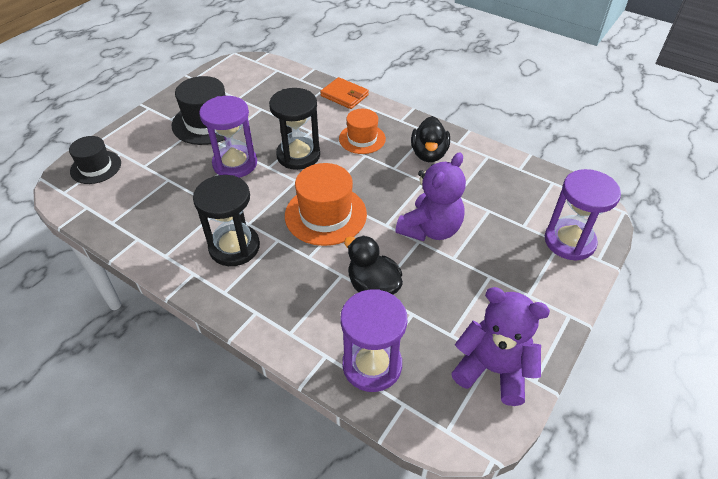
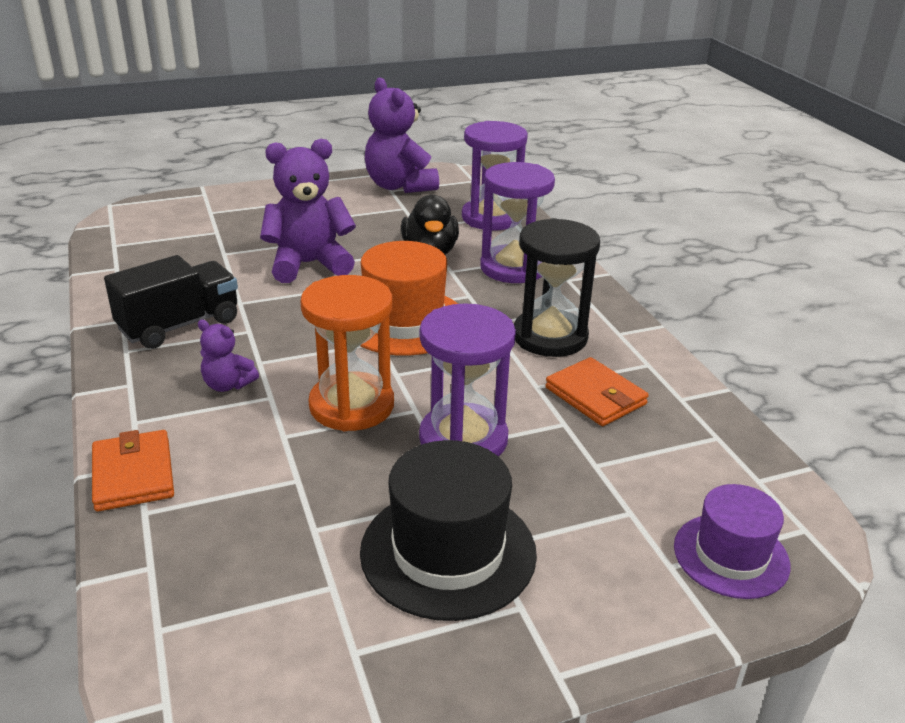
camera: 145 degrees left, 15 degrees down
(96, 167) = (731, 555): black hat -> purple hat
(185, 217) = (595, 396): none -> orange wallet
(298, 155) = (351, 405): black hourglass -> orange hourglass
(362, 139) = (228, 385): orange hat -> purple teddy bear
(429, 154) = (179, 325): black duck -> black truck
(569, 241) = (201, 209): purple hourglass -> purple hourglass (513, 268)

